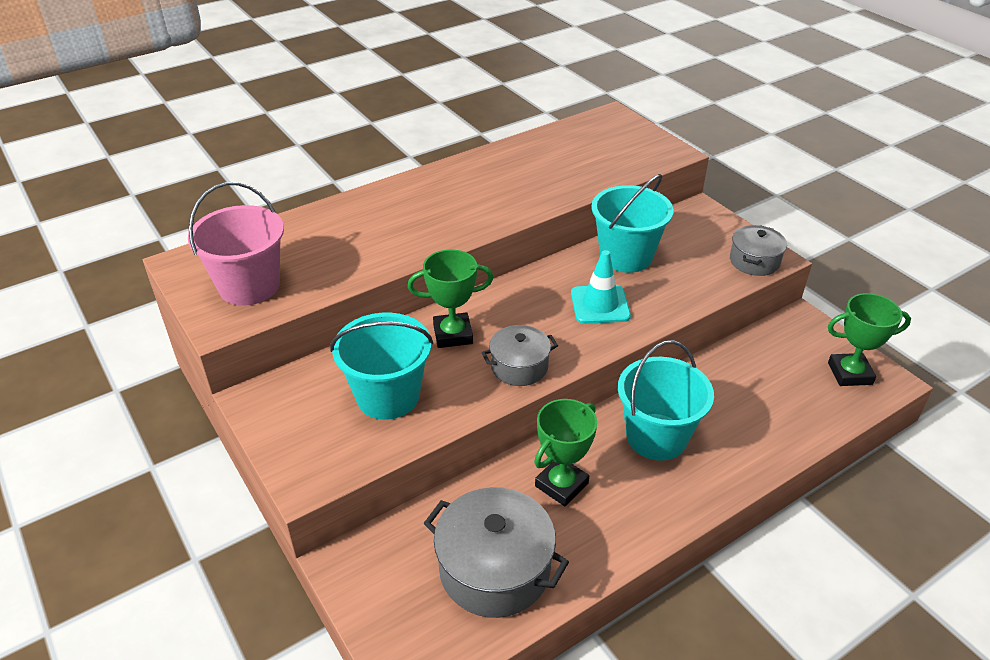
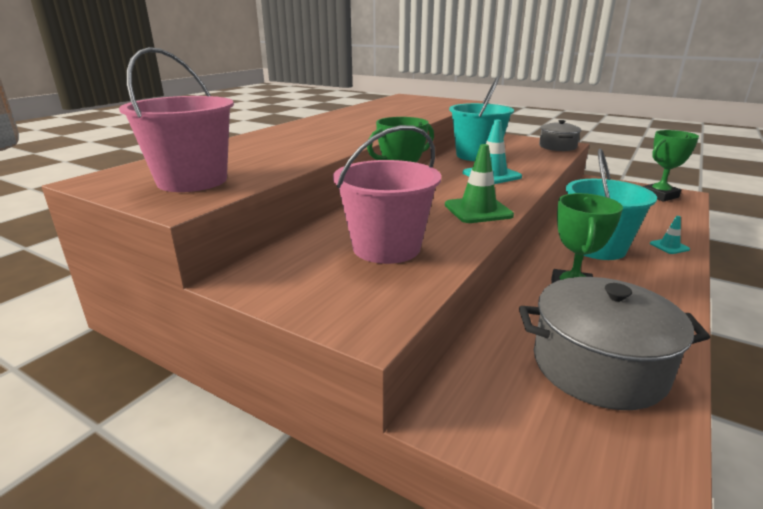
camera: 25 degrees left, 15 degrees down
(388, 396) = (386, 248): turquoise bucket -> pink bucket
(519, 366) = (478, 210): grey pot -> green traffic cone
(741, 462) = (669, 246): none -> turquoise traffic cone

